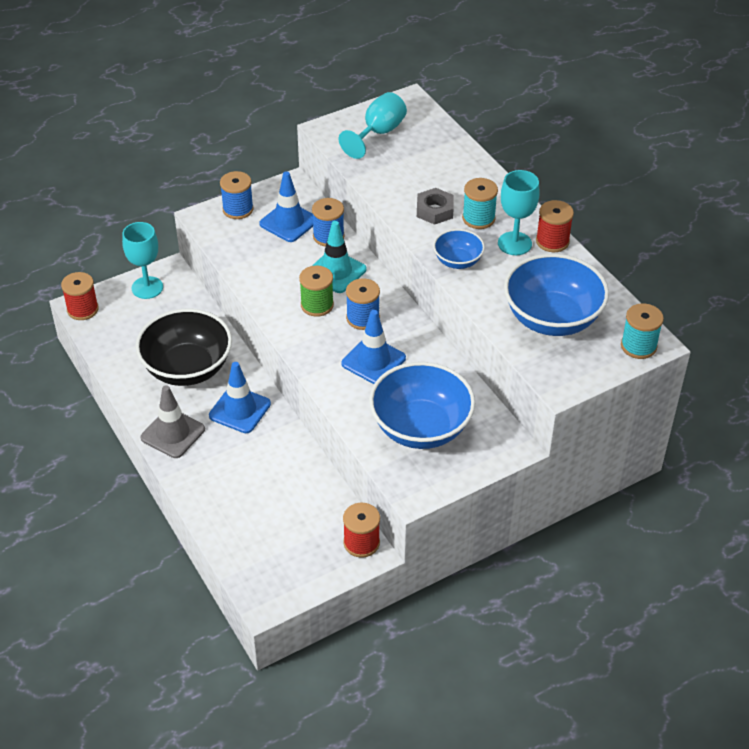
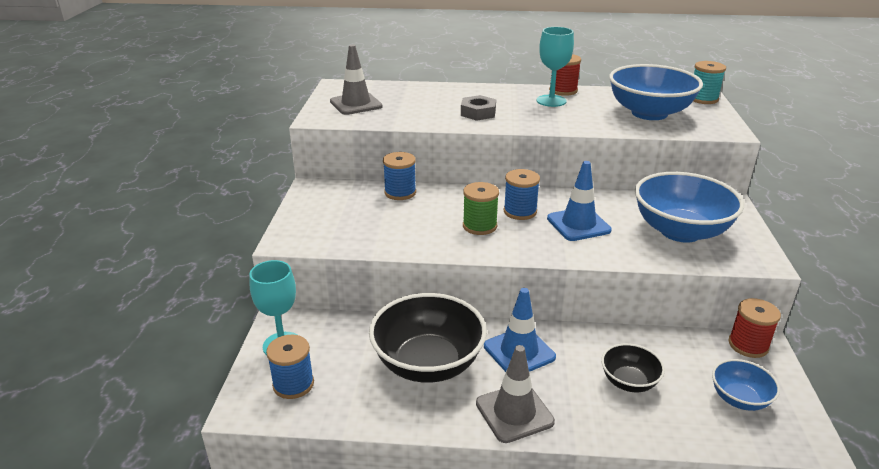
camera: 55 degrees left, 15 degrees down
(82, 309) = (252, 407): red spool -> none
(238, 209) = (303, 220): blue spool -> blue spool (293, 384)
(254, 483) = (629, 382): none -> black bowl
(289, 222) = (357, 203): blue traffic cone -> none
(336, 272) = (448, 204): turquoise traffic cone -> none
(378, 133) = (356, 104): turquoise goblet -> grey traffic cone
(458, 261) = (548, 122): blue bowl -> blue bowl (739, 399)
(478, 218) = (507, 103): turquoise spool -> none

